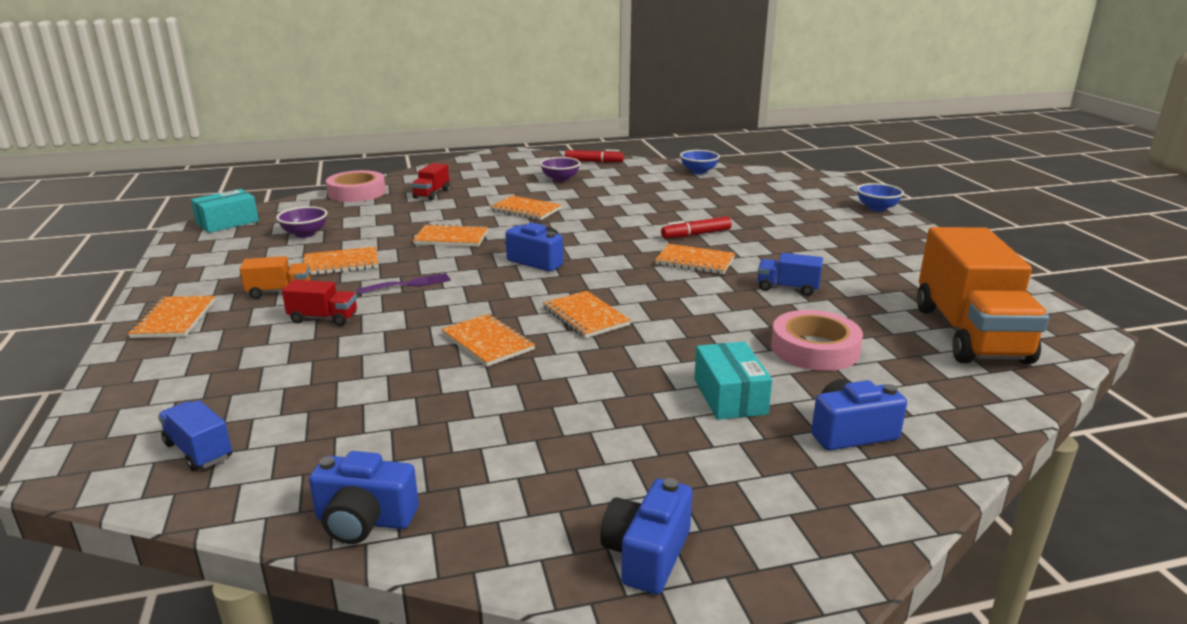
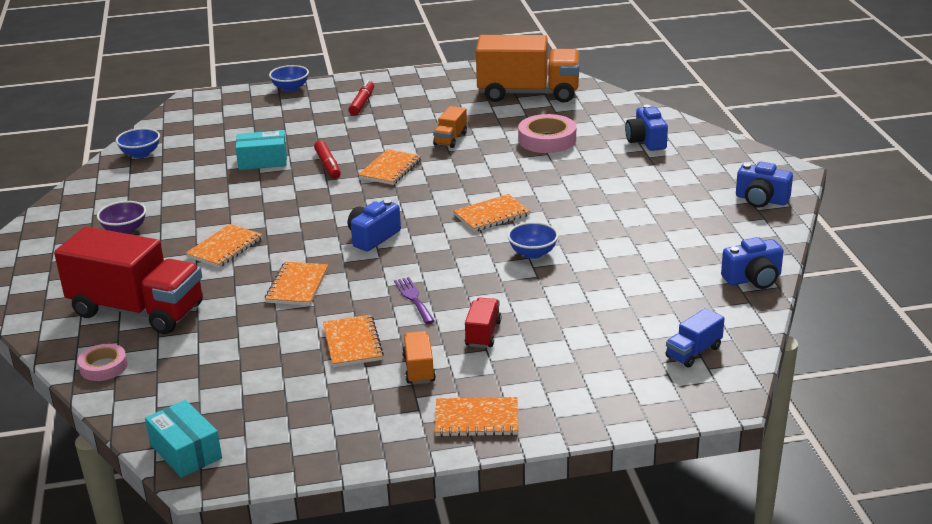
camera: 85 degrees left, 5 degrees up
(305, 234) = (252, 381): purple bowl -> none
(357, 192) = (103, 367): pink tape -> pink tape, size x0.62
(364, 521) = (753, 279): blue camera -> blue camera turned 60 degrees clockwise
(431, 194) = (137, 310): red truck -> red truck, size x2.31
(488, 342) = (533, 253): orange notebook -> blue bowl
(594, 162) = (65, 210): red marker -> red marker (362, 103)
(729, 396) = (609, 170): turquoise box -> turquoise box (262, 161)
(787, 288) = (450, 139): blue truck -> orange truck

